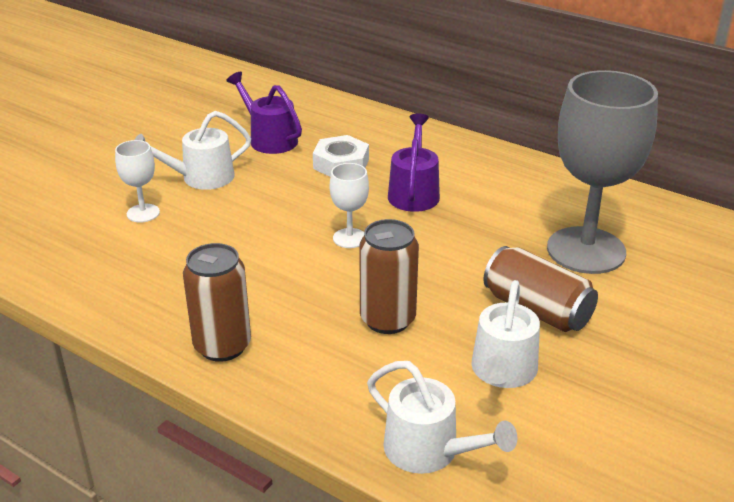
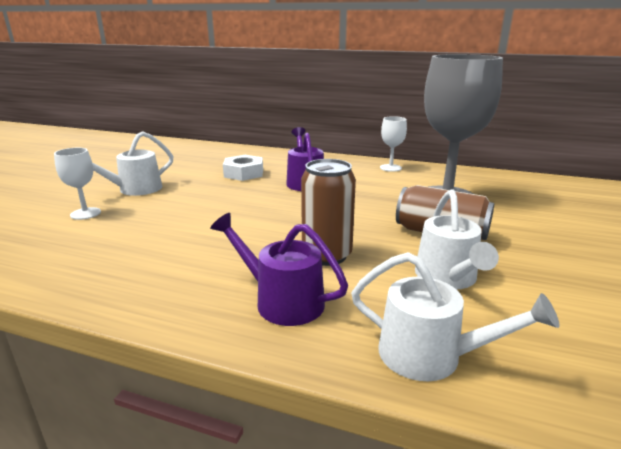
camera: 15 degrees left, 10 degrees down
(222, 346) = (178, 297): brown can -> none
(269, 139) = (185, 166): purple watering can -> purple watering can (281, 301)
(349, 238) = (268, 210): white goblet -> white goblet (390, 168)

